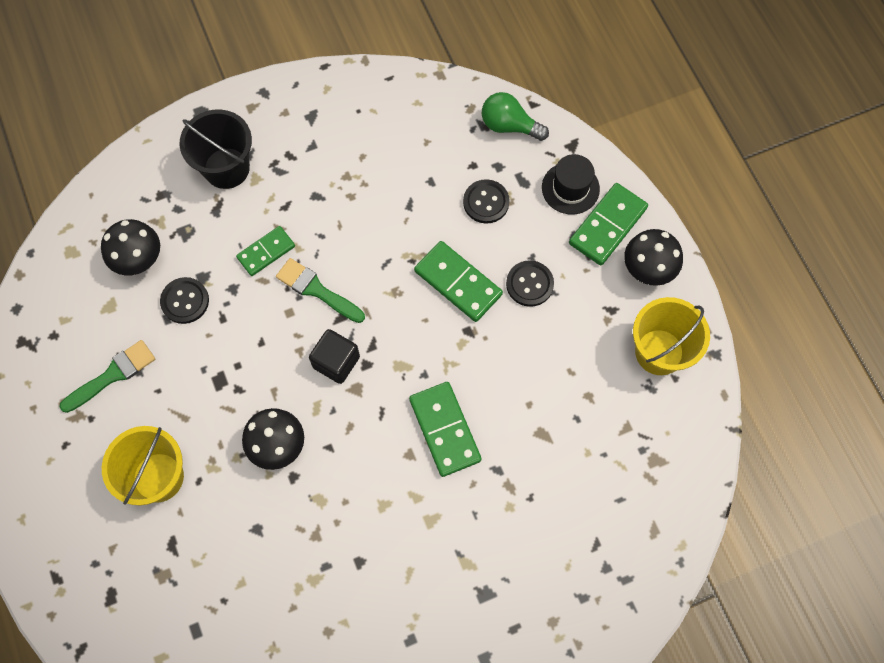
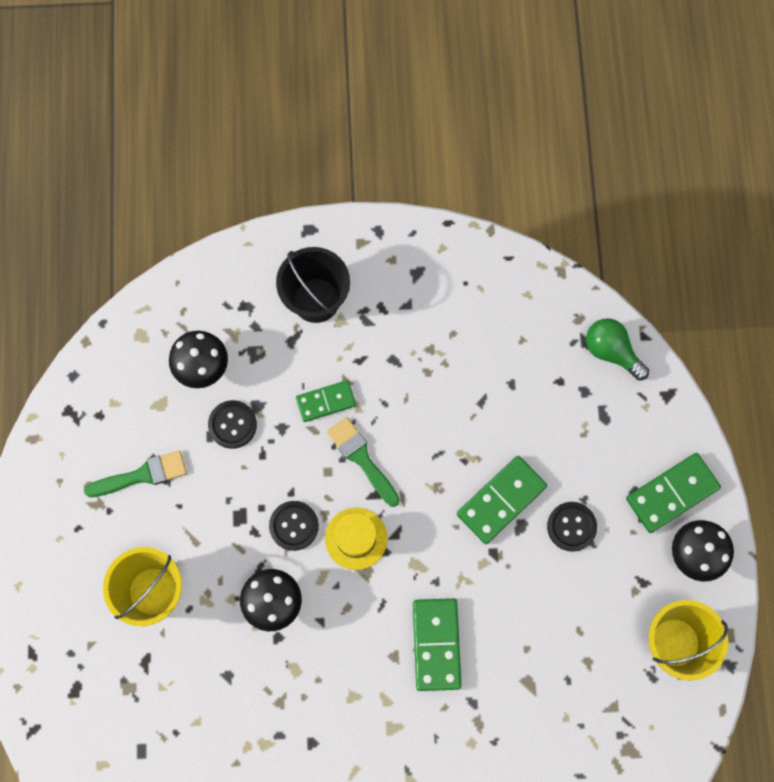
camera: 20 degrees right, 5 degrees up
(336, 362) = (356, 538): black cube -> yellow hat
(458, 283) = (501, 500): green domino -> green domino turned 75 degrees clockwise
(486, 202) = (559, 425): black button -> black button (294, 526)
(570, 188) = (649, 440): black hat -> none

